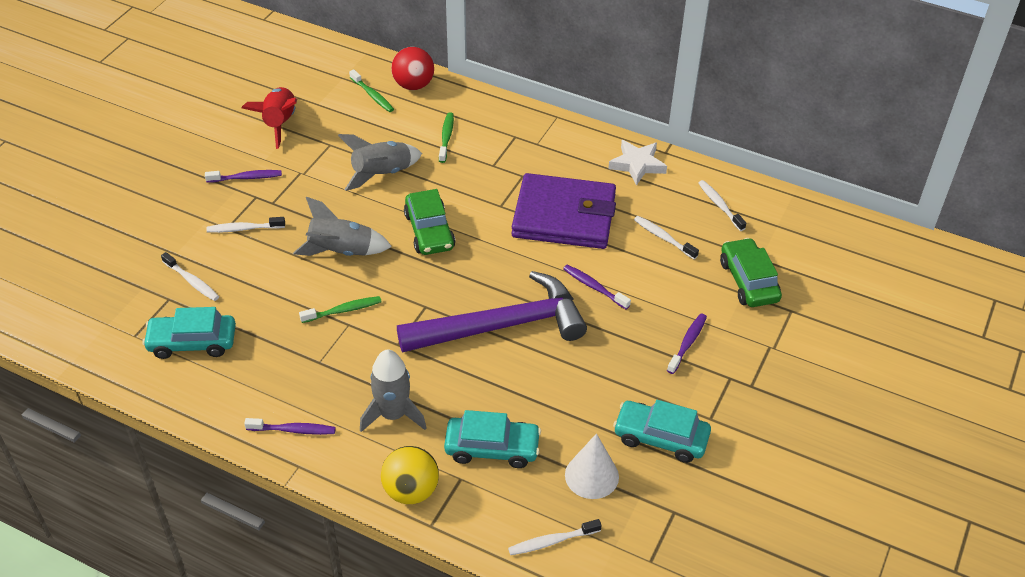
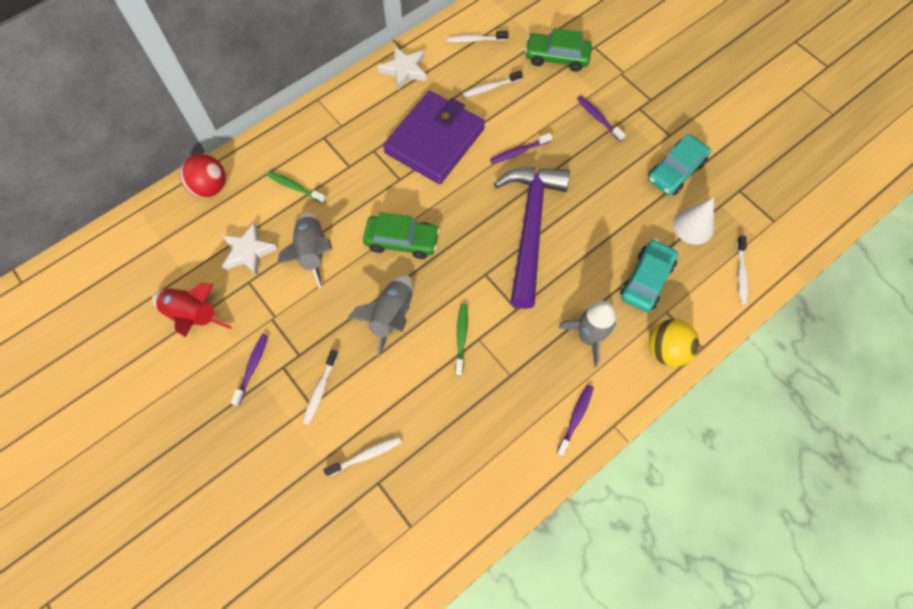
camera: 65 degrees left, 20 degrees up
(192, 342) = (442, 475): turquoise car -> none
(360, 133) = (248, 252): none -> white star
(372, 95) = (203, 224): green toothbrush -> none

